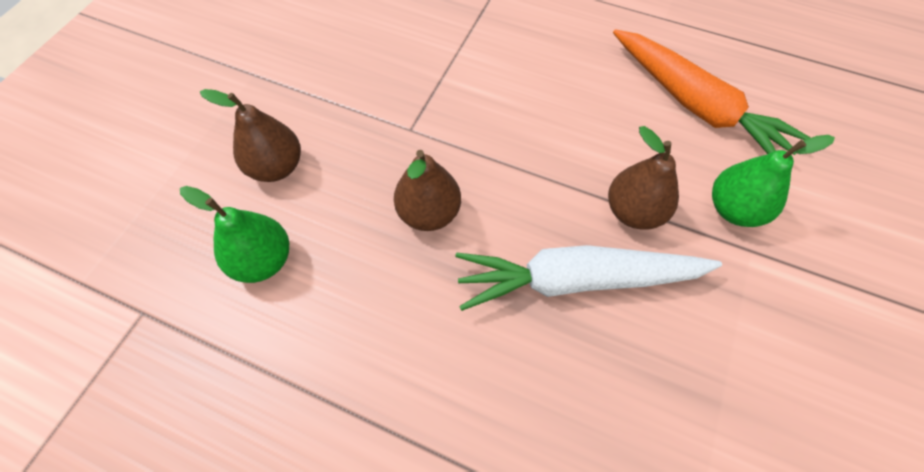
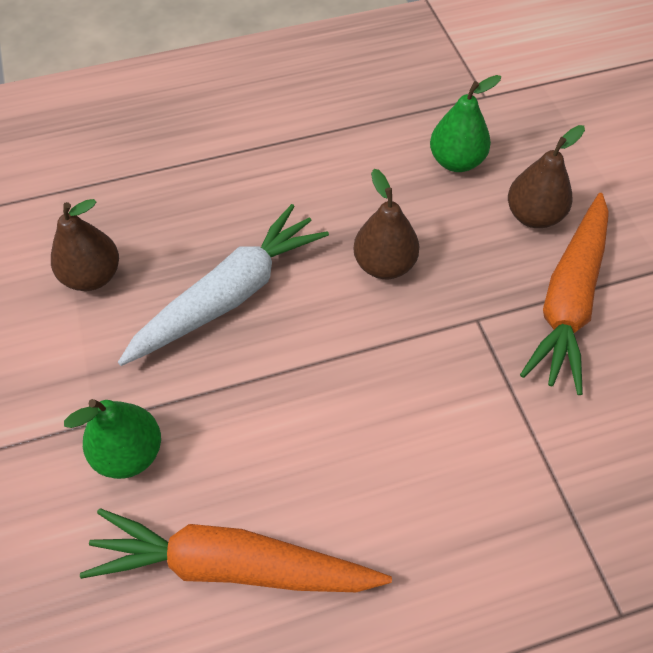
camera: 140 degrees right, 5 degrees down
(338, 99) = (568, 300): none -> orange carrot
(633, 212) = (221, 384): brown pear -> brown pear (92, 276)

